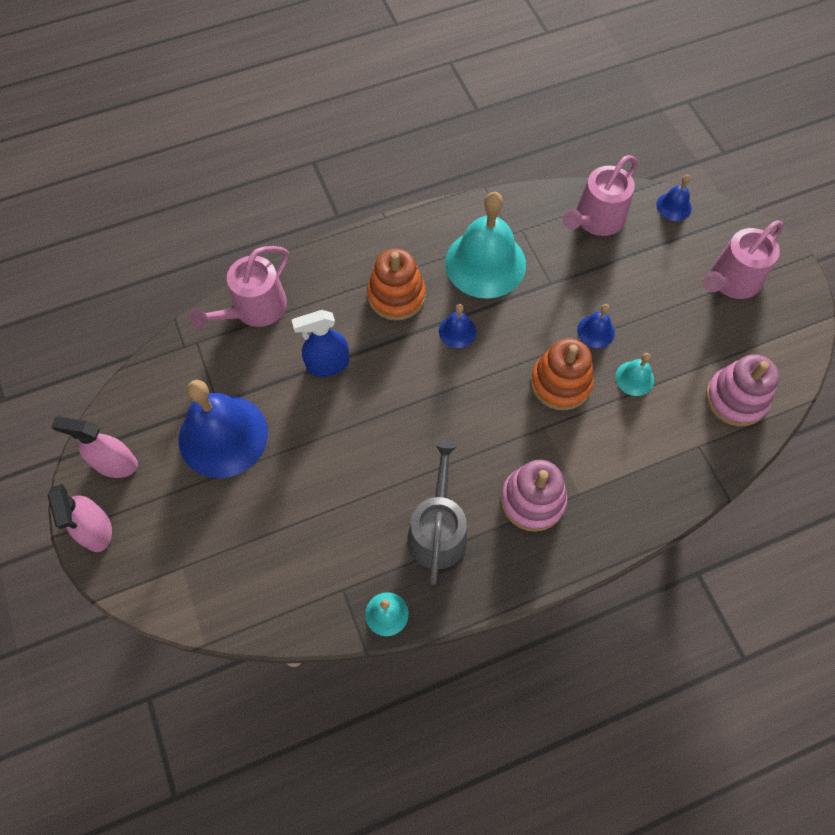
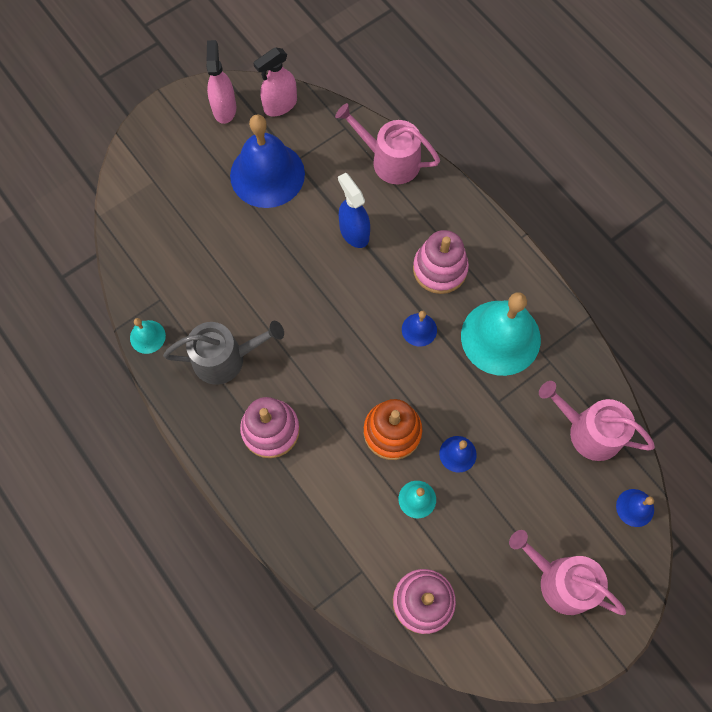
camera: 75 degrees right, 5 degrees up
(96, 530) = (169, 115): pink spray bottle -> pink spray bottle (280, 105)
(396, 296) = (440, 269): orange stacking toy -> pink stacking toy

